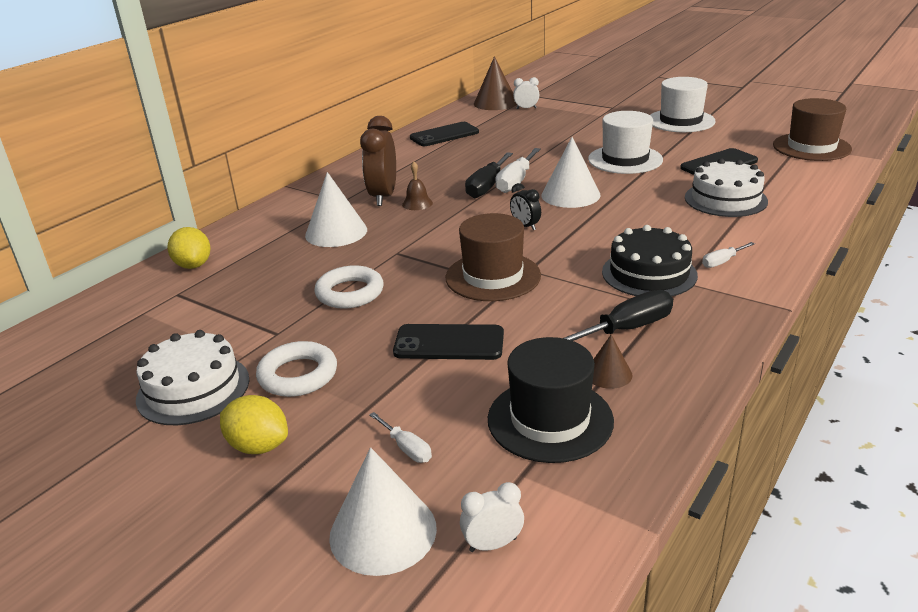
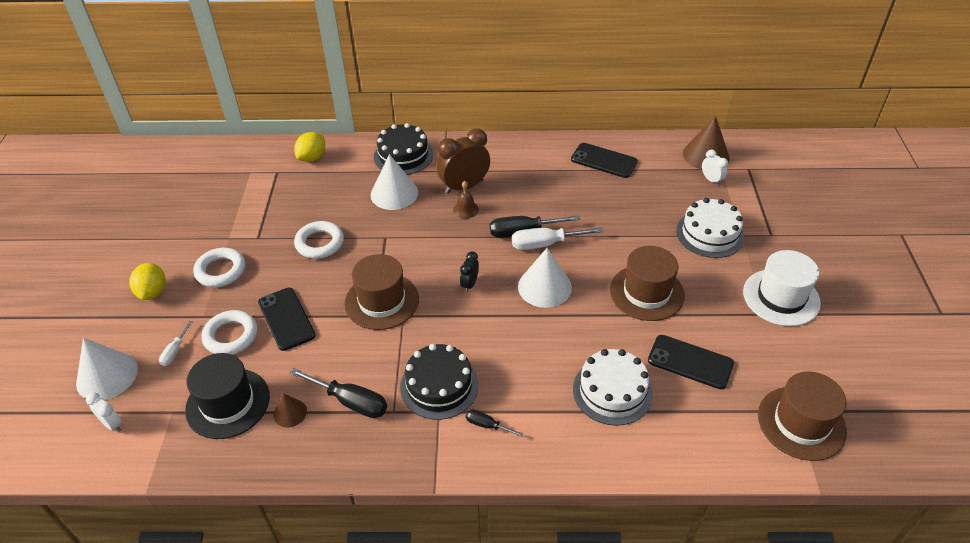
camera: 55 degrees right, 15 degrees up
(193, 389) = (189, 238): white cake -> white cake (710, 234)
(285, 214) = (403, 155): none -> black cake
(431, 392) = (231, 336): none -> white ring
(625, 159) = (646, 292): white hat -> brown hat
(722, 262) = (487, 425): white screwdriver -> black screwdriver

